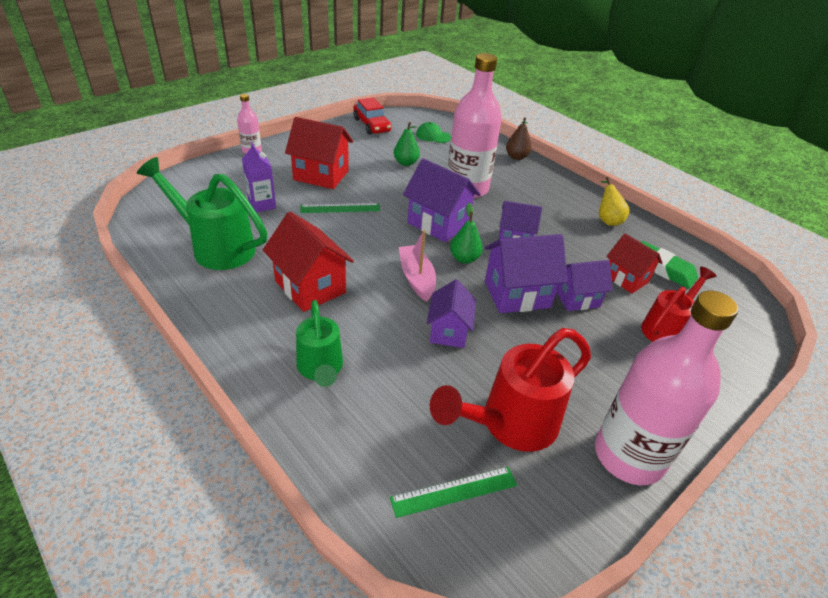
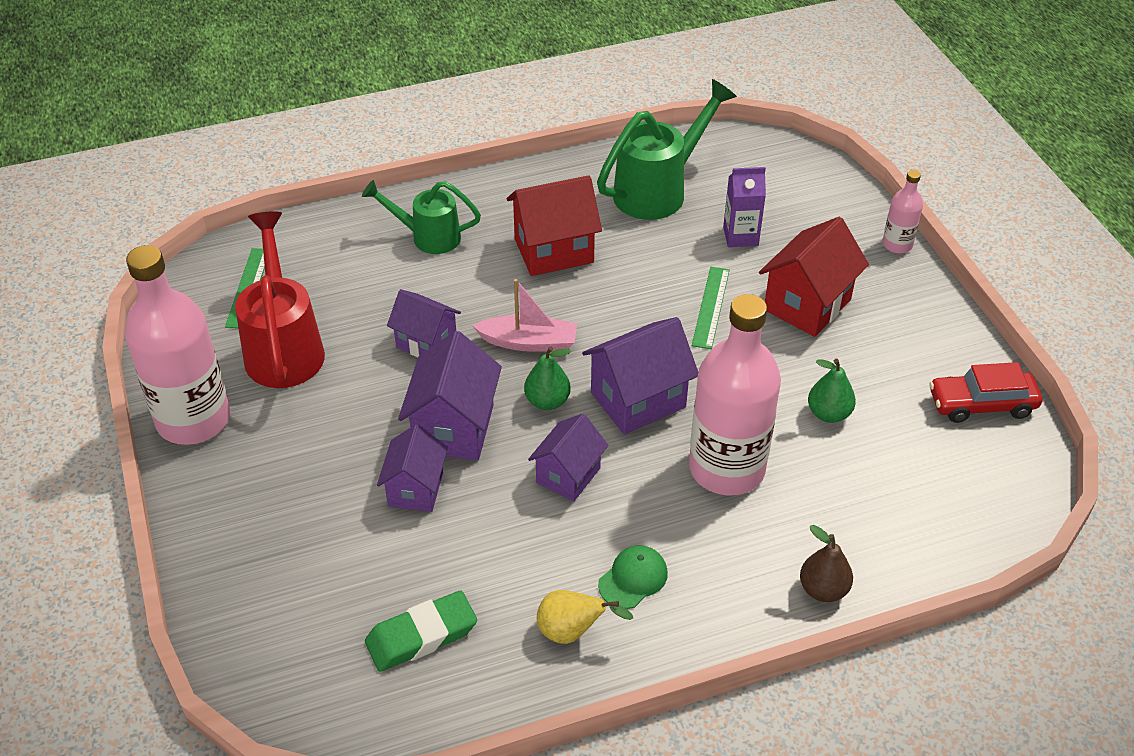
camera: 115 degrees right, 5 degrees up
(433, 136) = (929, 484): green cap -> green cap (633, 578)
(626, 279) = (424, 571): red house -> none
(666, 328) = (315, 561): red watering can -> none

